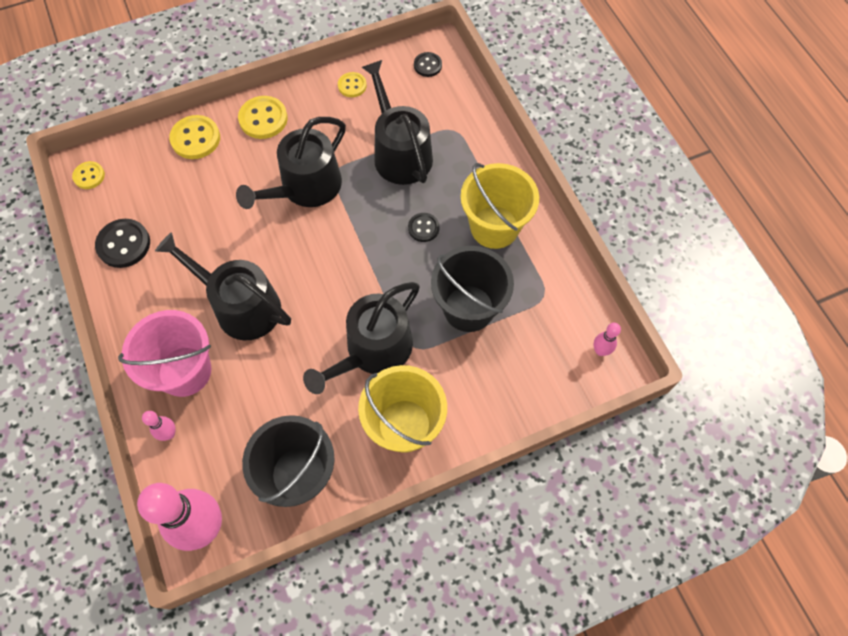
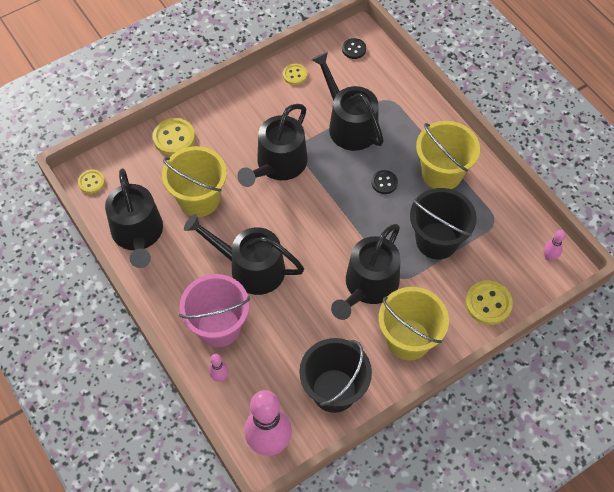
camera: 10 degrees left, 5 degrees down
(124, 244) = (138, 234): black button -> black watering can
(204, 214) = (199, 199): none -> yellow bucket
(263, 119) = (227, 113): yellow button -> yellow button (488, 303)

